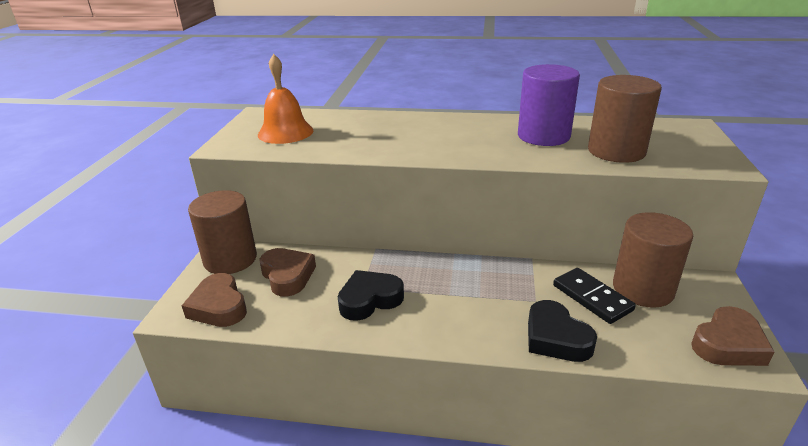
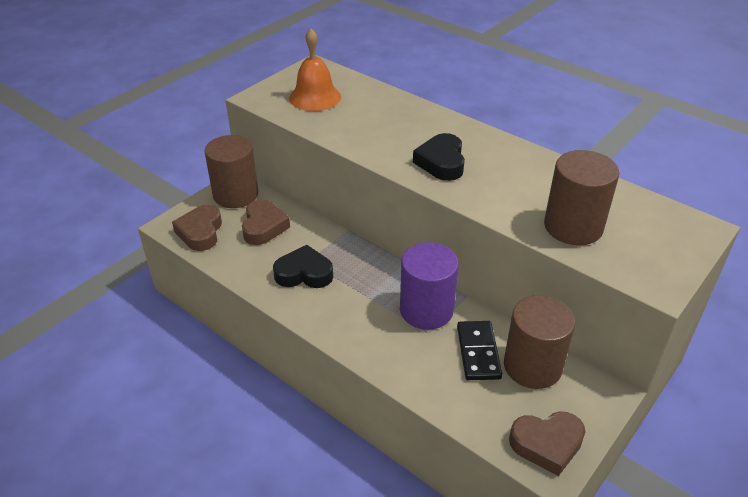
camera: 30 degrees right, 10 degrees up
(543, 136) = (528, 183): purple cylinder -> purple cylinder (426, 310)
(556, 338) = (411, 369): black heart -> black heart (441, 162)

